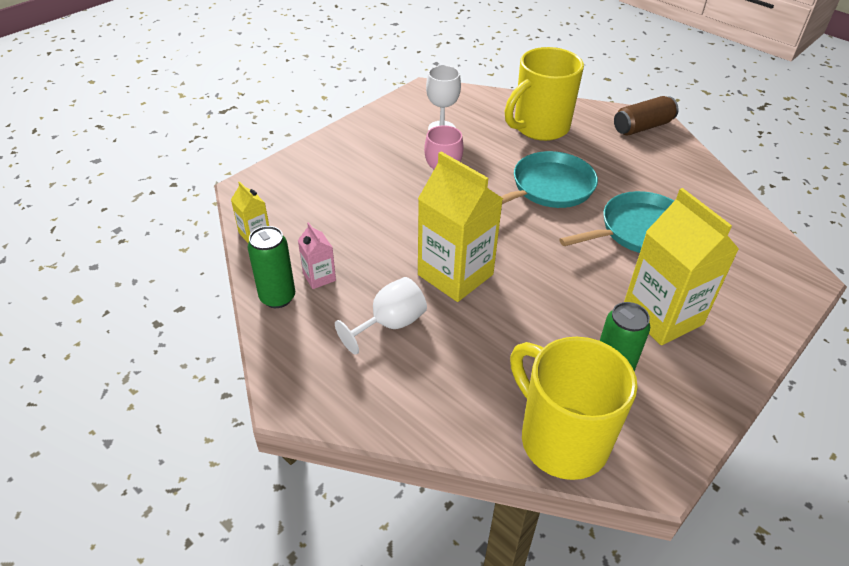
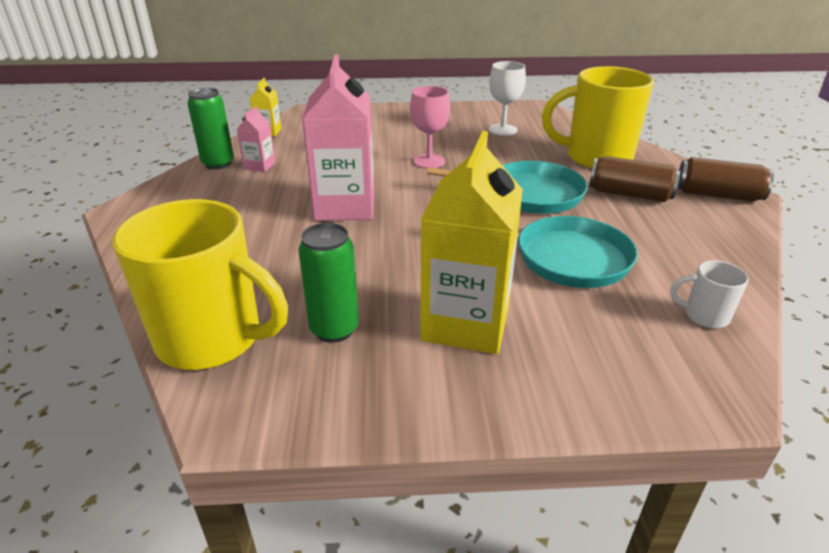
camera: 45 degrees right, 10 degrees down
(390, 324) = (248, 208): white goblet -> none
(455, 274) = (345, 206): yellow carton -> pink carton
(561, 439) = (212, 339): yellow mug -> yellow mug turned 105 degrees clockwise
(601, 153) = (629, 194): none -> brown can
(744, 229) = (704, 316): none -> white mug

